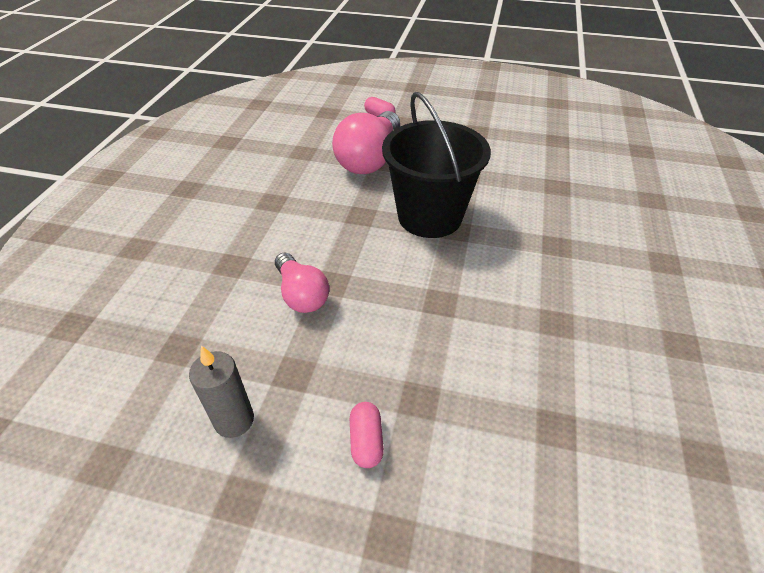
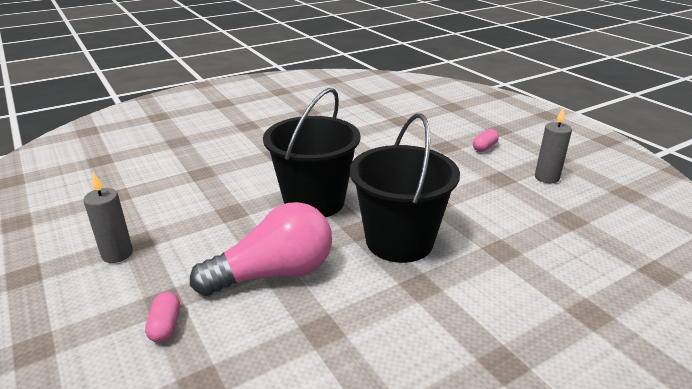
camera: 135 degrees left, 15 degrees down
(301, 294) = (463, 206): pink light bulb -> none
(320, 223) = (399, 241): none -> black bucket
(469, 121) = (117, 254): none -> grey candle

